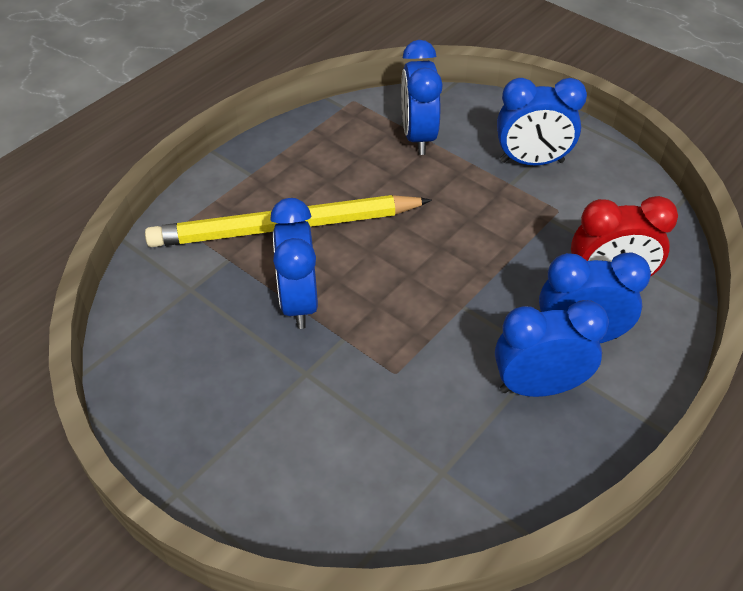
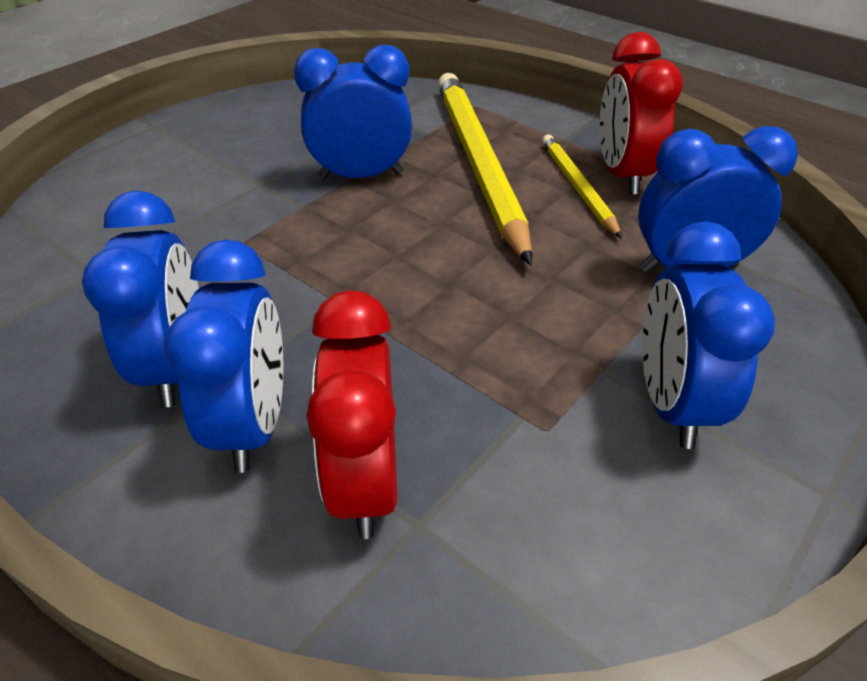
camera: 90 degrees right, 5 degrees down
(307, 150) = (622, 174): none -> red clock
(323, 174) = (577, 187): none -> yellow pencil

